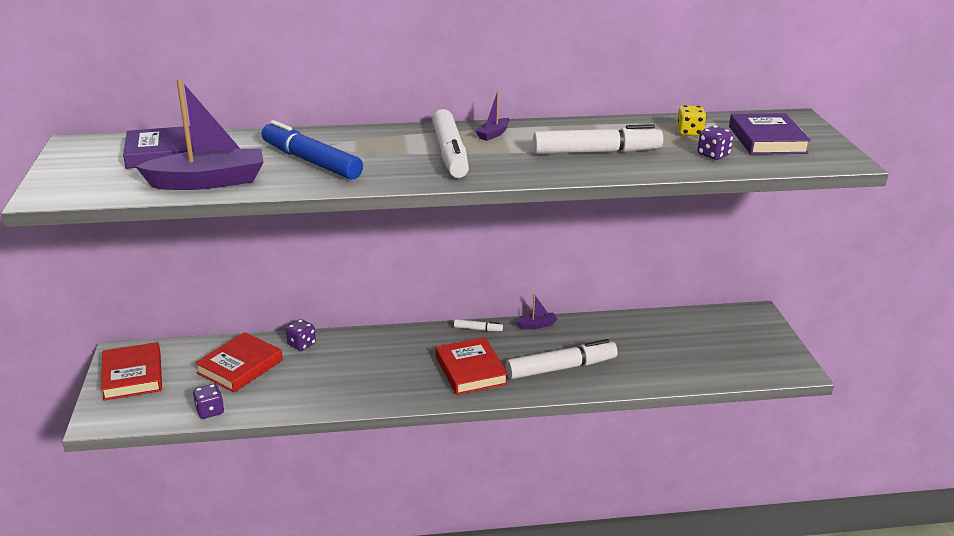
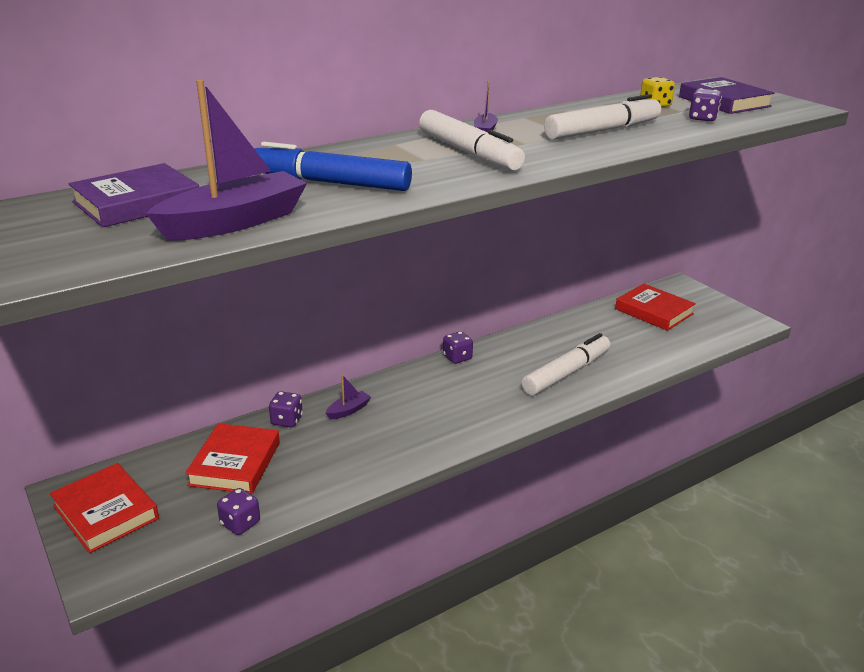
camera: 25 degrees left, 0 degrees up
(471, 370) = (486, 398): red book -> red book (654, 311)
(478, 329) = (457, 358): white marker -> purple dice
(537, 325) = (508, 340): purple boat -> purple boat (348, 410)

